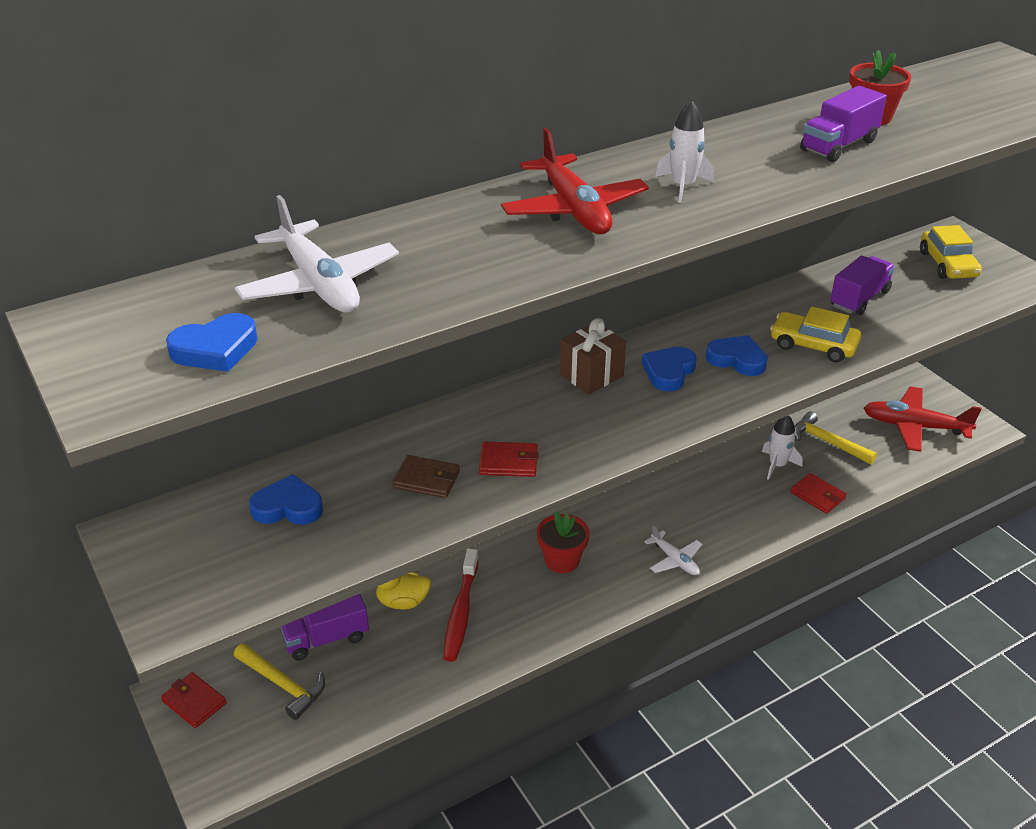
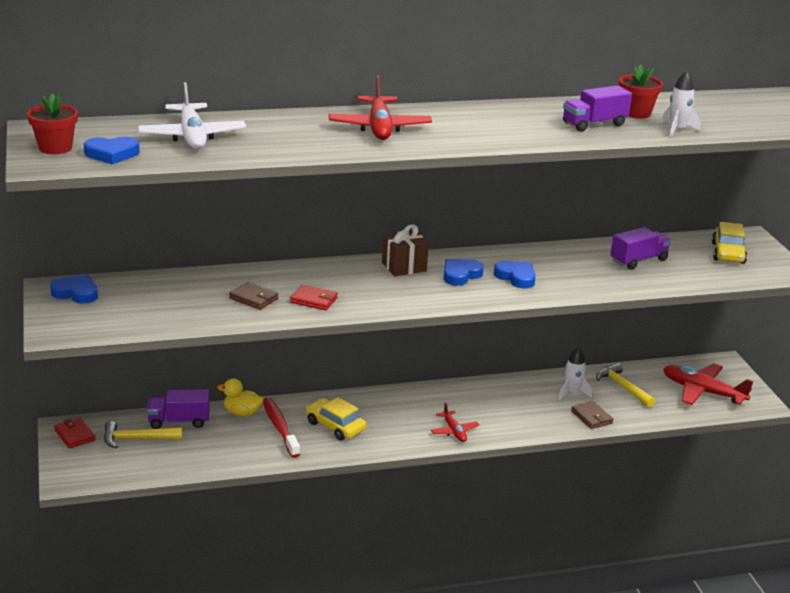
camera: 15 degrees right, 10 degrees down
(283, 685) = (137, 439): yellow hammer -> yellow hammer turned 120 degrees clockwise
(288, 507) = (156, 294): blue heart -> blue heart (76, 293)
(461, 612) = (279, 427): red toothbrush -> red toothbrush turned 135 degrees clockwise
(562, 560) = (369, 414): red flower pot -> red flower pot (55, 148)
(675, 560) = (454, 431): white plane -> red plane
(683, 186) = (463, 128): white rocket -> white rocket (677, 130)
(813, 345) = (580, 279): yellow car -> yellow car (335, 426)
(817, 495) = (591, 417): red wallet -> brown wallet

